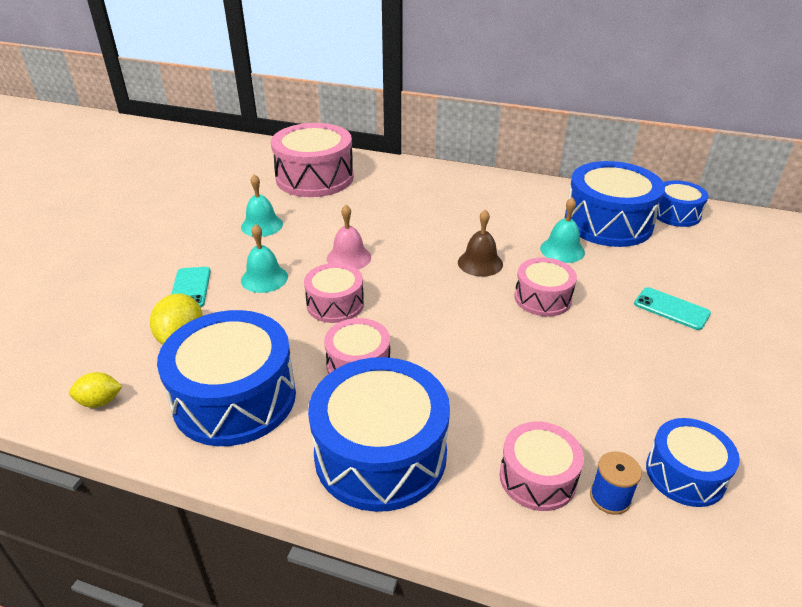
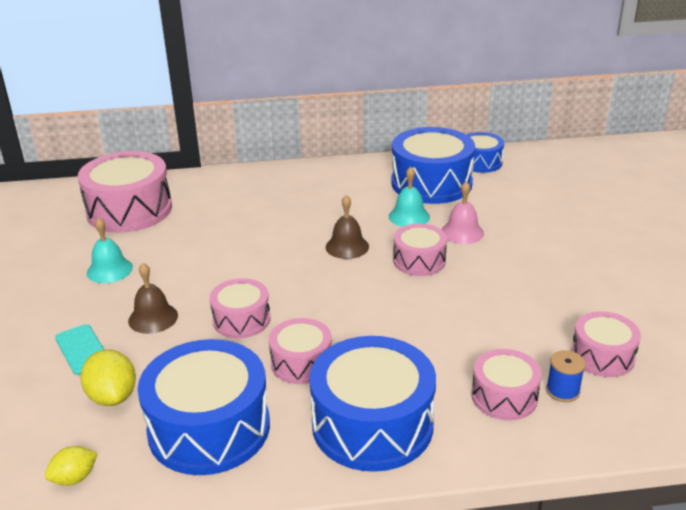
camera: 25 degrees left, 5 degrees down
(264, 278) = (153, 318): turquoise bell -> brown bell
(349, 258) = (223, 275): pink bell -> pink bell (462, 232)
(671, 309) = (522, 240): turquoise phone -> none
(685, 474) = (602, 356): blue drum -> pink drum

